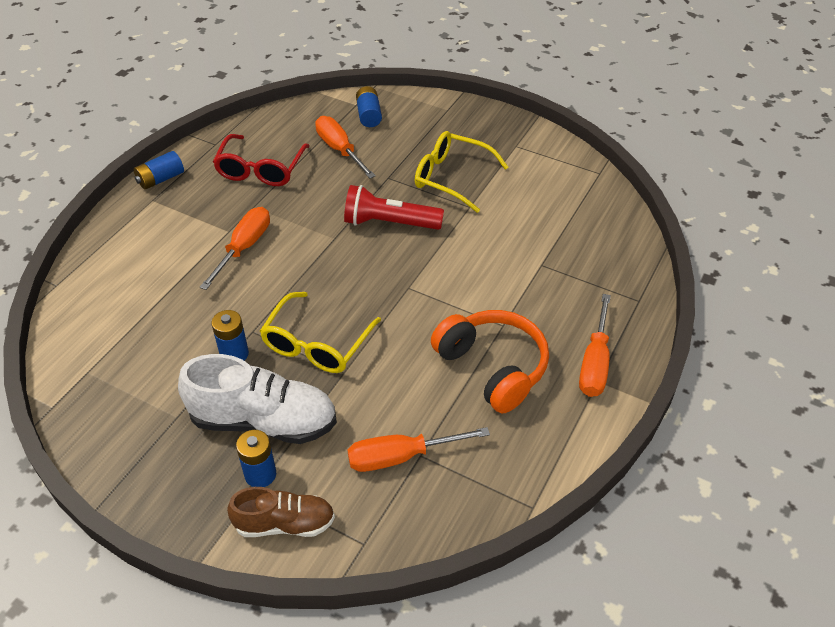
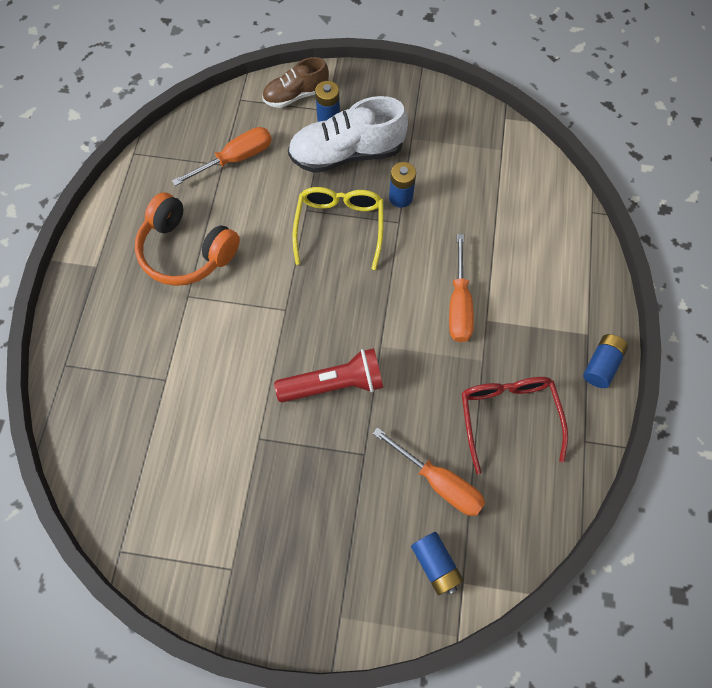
camera: 160 degrees right, 20 degrees up
(451, 177) = (292, 479): yellow glasses -> none
(595, 363) = (100, 282): orange screwdriver -> none

